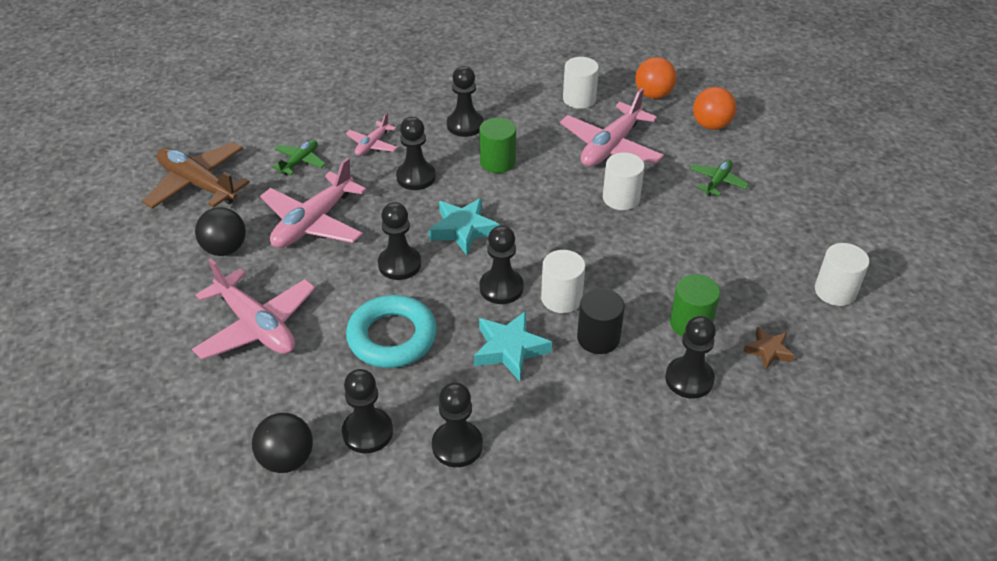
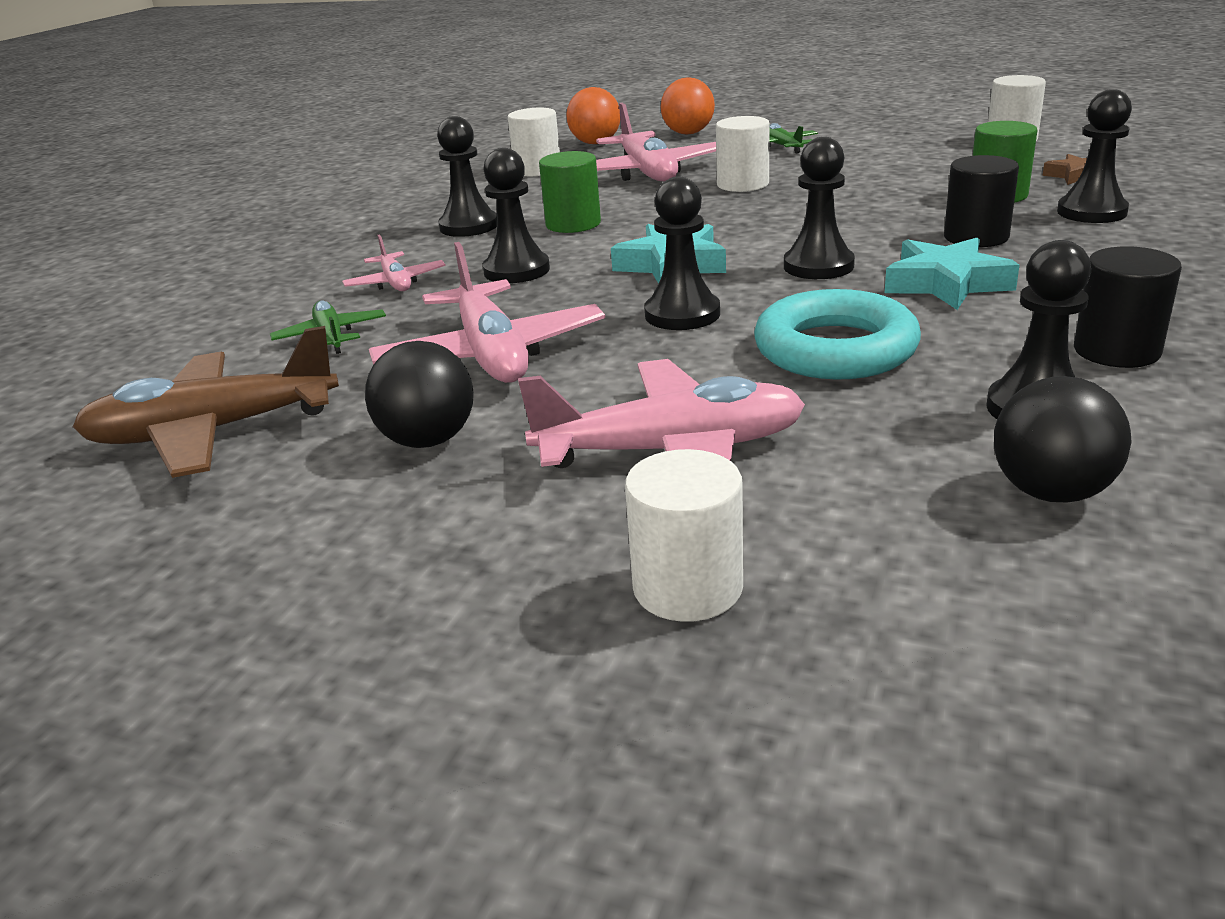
camera: 50 degrees left, 15 degrees down
(457, 445) = (1116, 351): black pawn -> black cylinder
(561, 298) = (880, 241): white cylinder -> white cylinder (687, 587)

